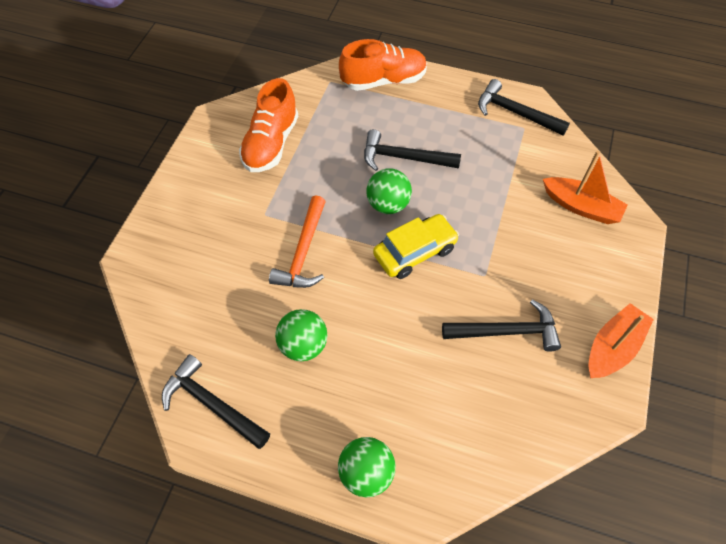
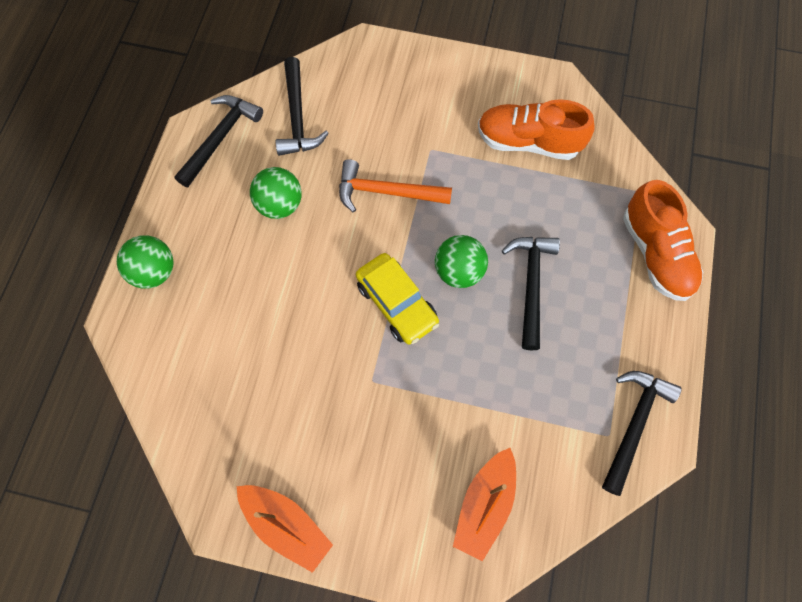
camera: 85 degrees right, 10 degrees up
(506, 331) = (302, 403): black hammer -> black hammer (297, 117)

